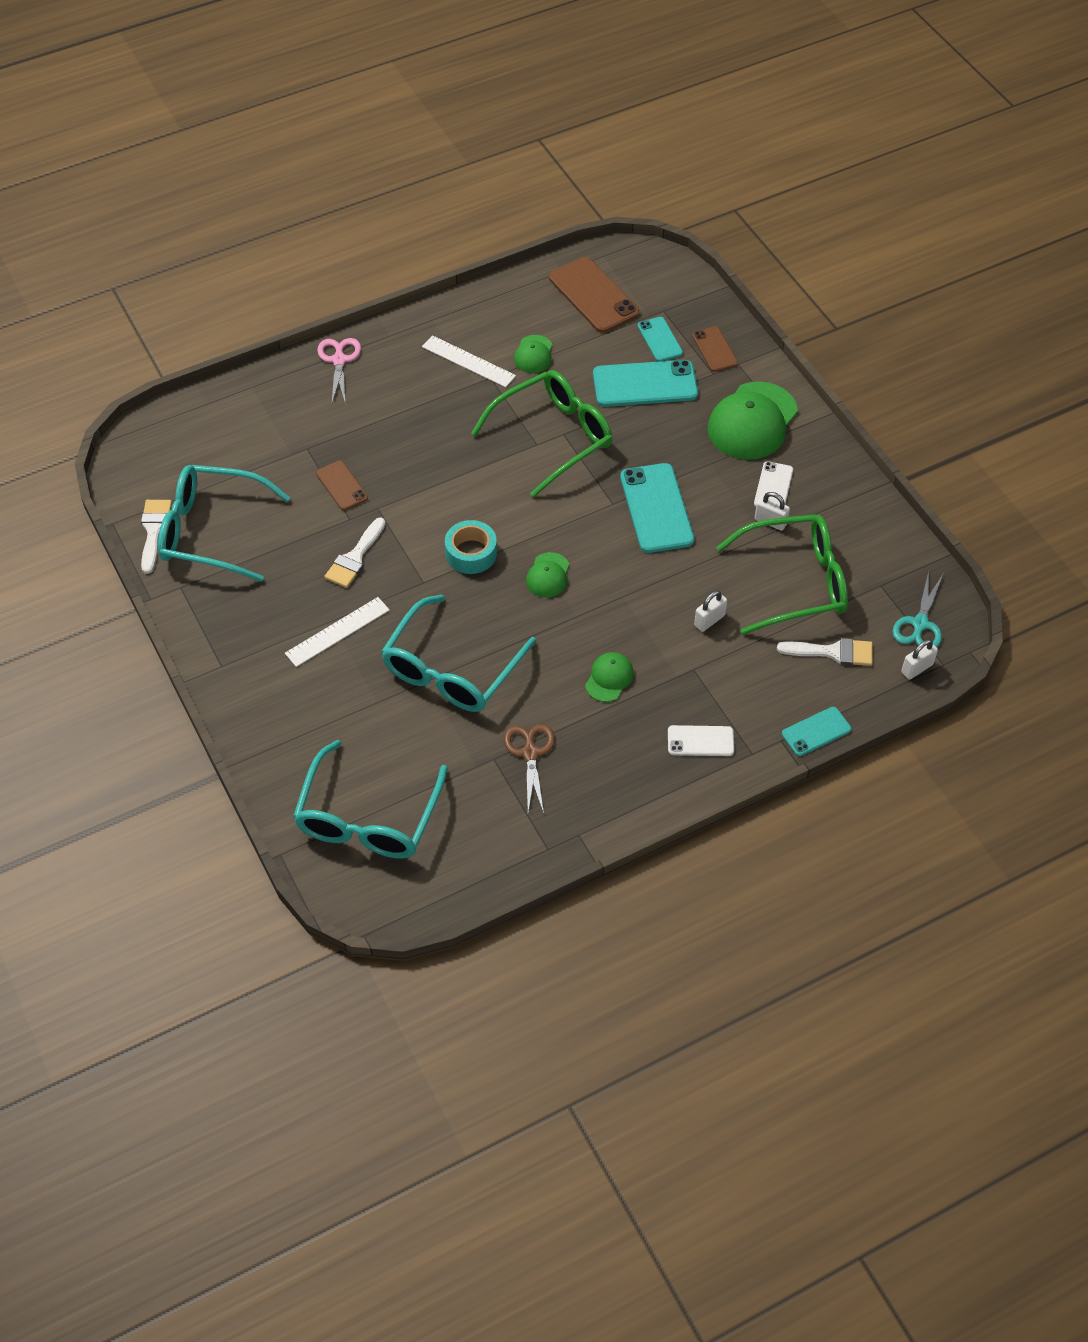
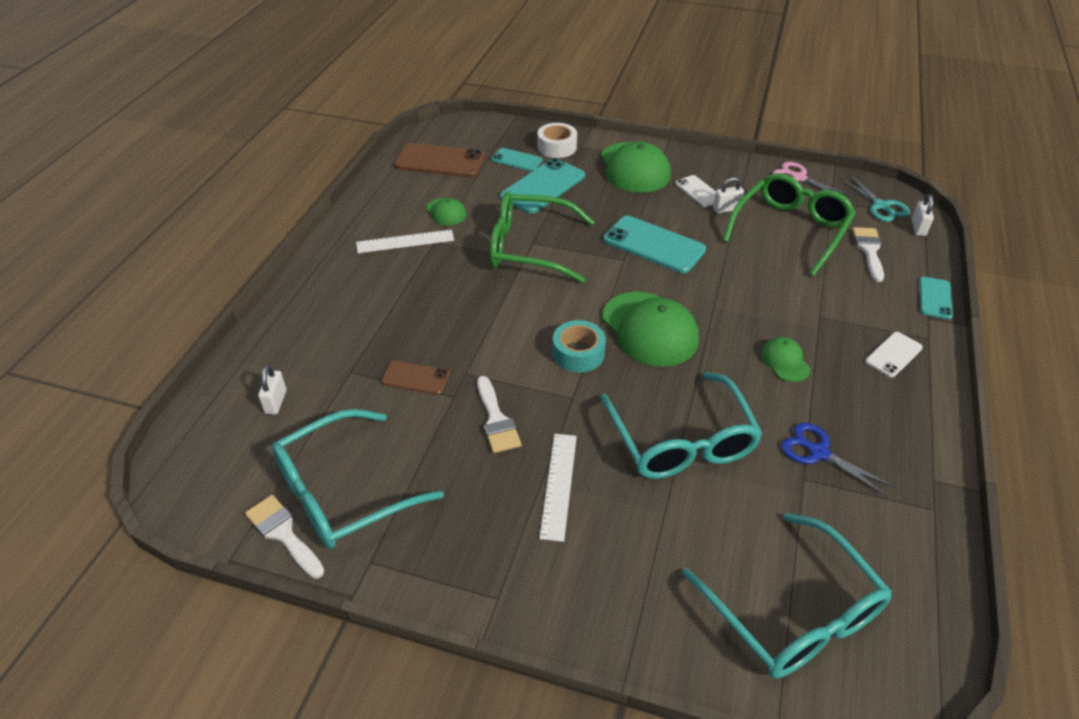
camera: 45 degrees left, 10 degrees down
(339, 360) = (300, 298): pink scissors -> pink scissors (798, 178)
(530, 753) = (819, 452): brown scissors -> blue scissors
(548, 575) = (650, 329): green cap -> green cap, size x2.01
(554, 437) = (529, 248): green glasses -> green glasses turned 90 degrees counterclockwise
(709, 620) = (782, 283): white padlock -> white padlock (276, 402)
(714, 349) = (557, 147): brown phone -> white tape
(832, 652) = (869, 250): white brush -> white brush turned 45 degrees counterclockwise

